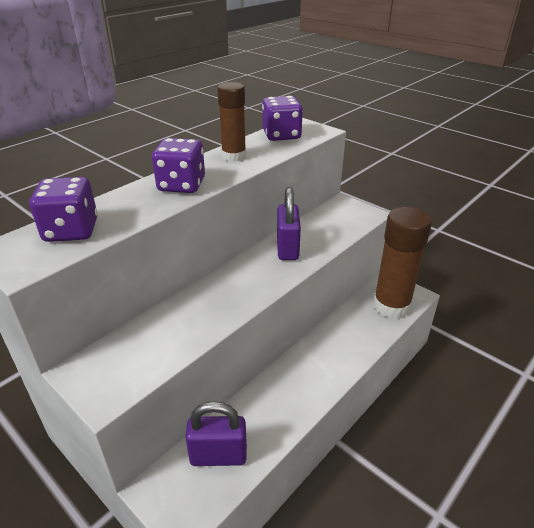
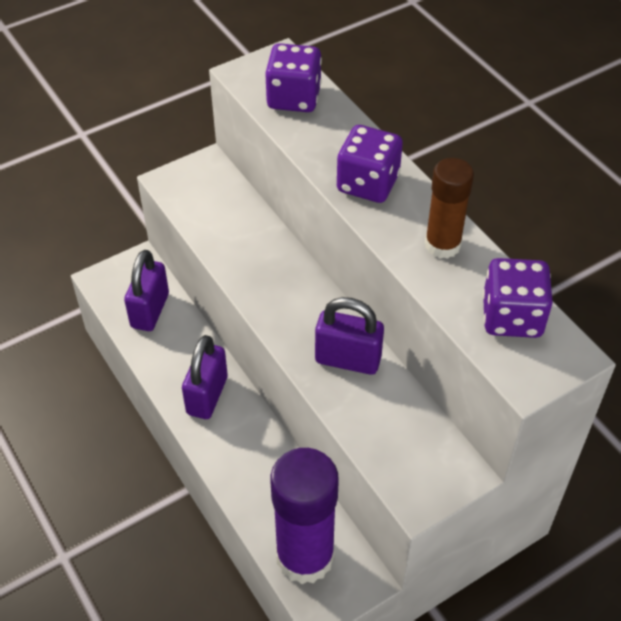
camera: 105 degrees right, 15 degrees up
(297, 384) = (207, 395): none -> purple padlock
(391, 306) = (305, 556): brown glue stick -> purple glue stick

